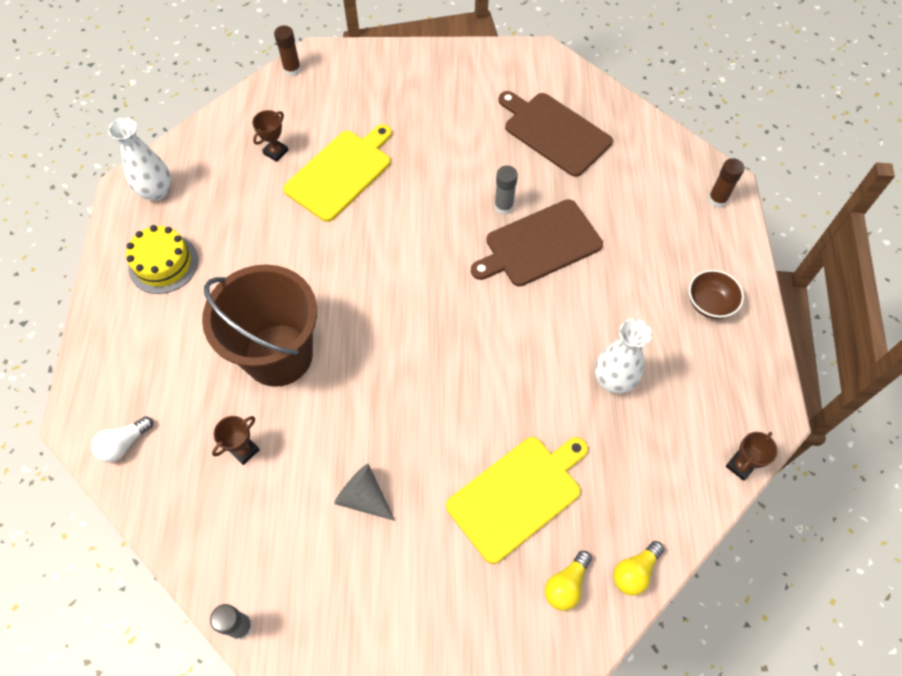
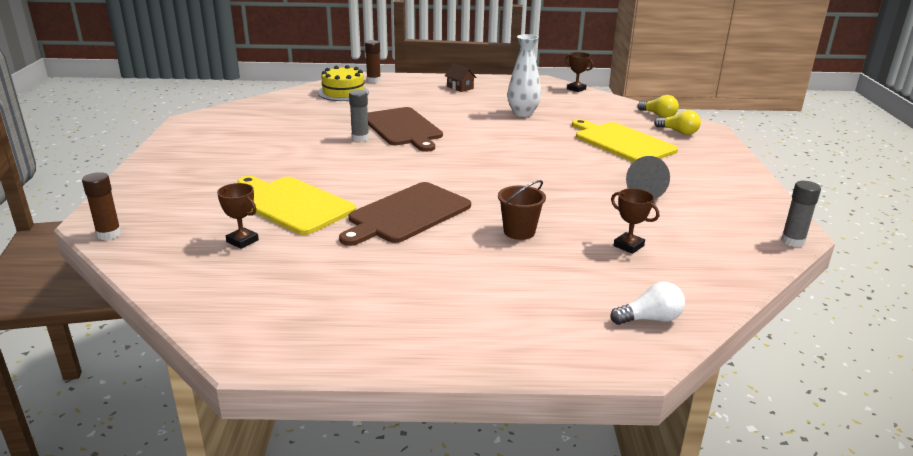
camera: 90 degrees left, 35 degrees down
(124, 444) = (650, 319): white light bulb -> white light bulb turned 60 degrees counterclockwise
(156, 191) = (270, 325): white vase -> none
(163, 264) = (395, 310): yellow cake -> yellow cake (343, 92)
(278, 355) = (519, 232): brown bucket -> brown bucket, size x0.43
(554, 132) = (286, 119): brown cutting board -> brown cutting board (407, 214)
(709, 304) = (460, 87): brown bowl -> brown house

